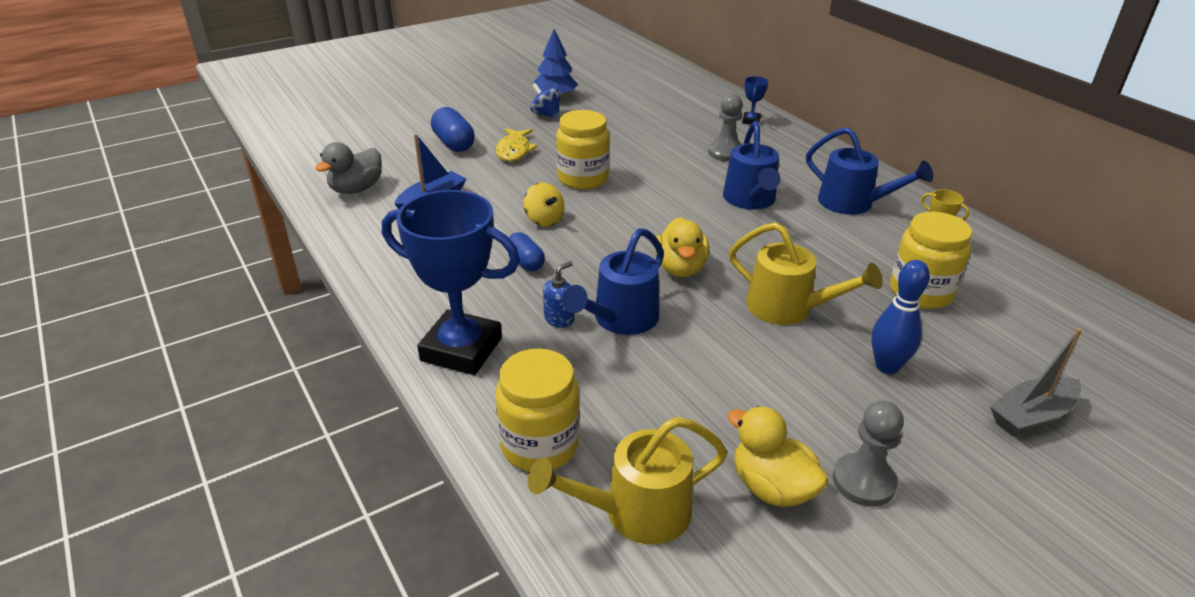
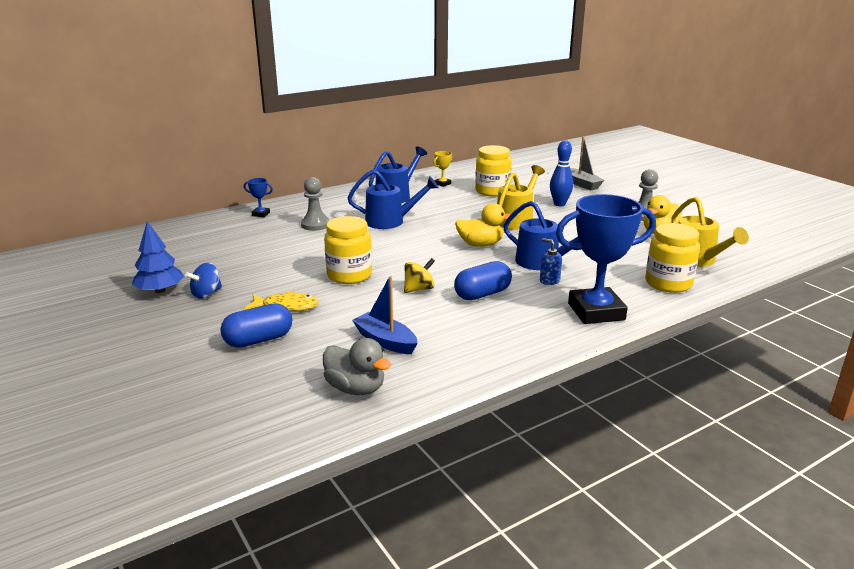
camera: 90 degrees left, 10 degrees down
(461, 349) = (596, 312): blue trophy -> blue trophy turned 60 degrees clockwise
(525, 262) = (482, 294): blue capsule -> blue capsule, size x1.52

